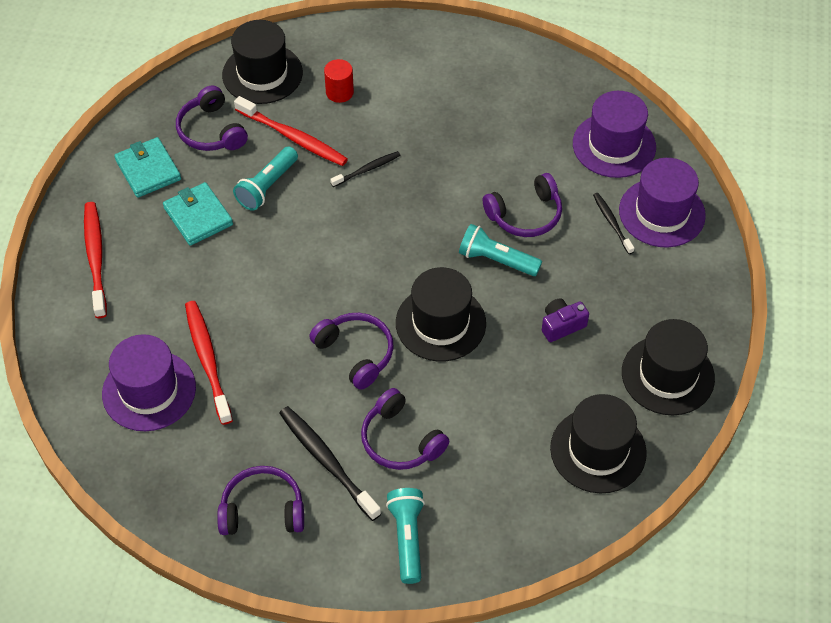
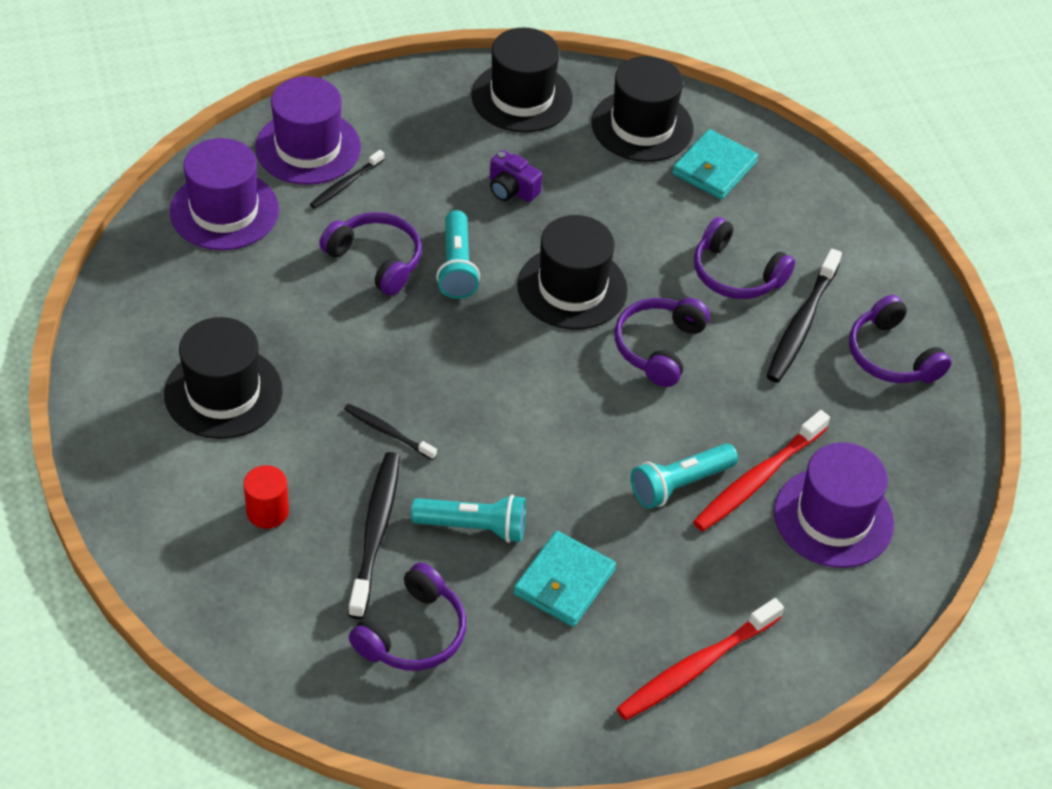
camera: 120 degrees left, 5 degrees down
(148, 170) = (522, 677): turquoise wallet -> turquoise wallet (714, 168)
(262, 74) = (275, 617): black hat -> black hat (223, 392)
(293, 138) = (376, 531): red toothbrush -> black toothbrush
(400, 440) = (736, 274): purple headphones -> purple headphones turned 105 degrees clockwise
(407, 538) = (835, 234): turquoise flashlight -> turquoise flashlight (679, 484)

